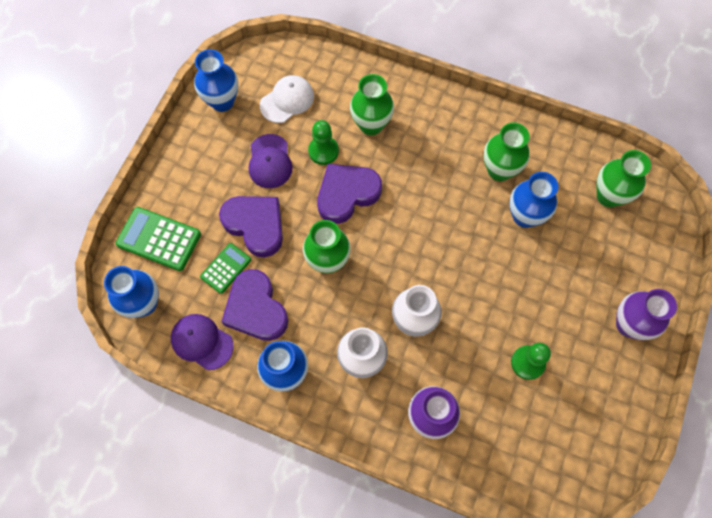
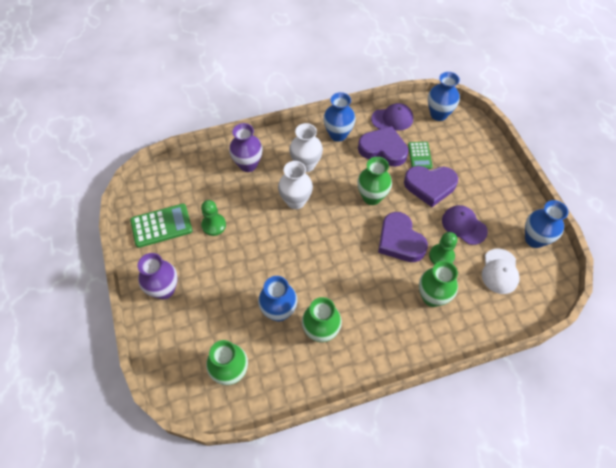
camera: 140 degrees right, 10 degrees down
(159, 239) = (469, 144): green calculator -> green calculator (161, 226)
(346, 194) = (400, 241): purple heart -> purple heart turned 135 degrees clockwise

